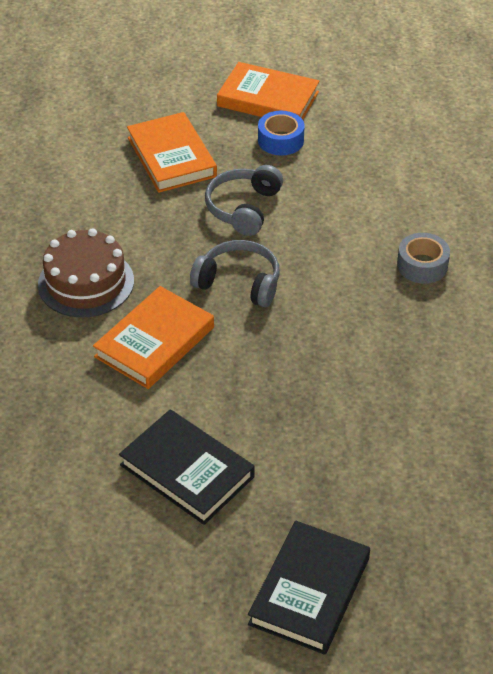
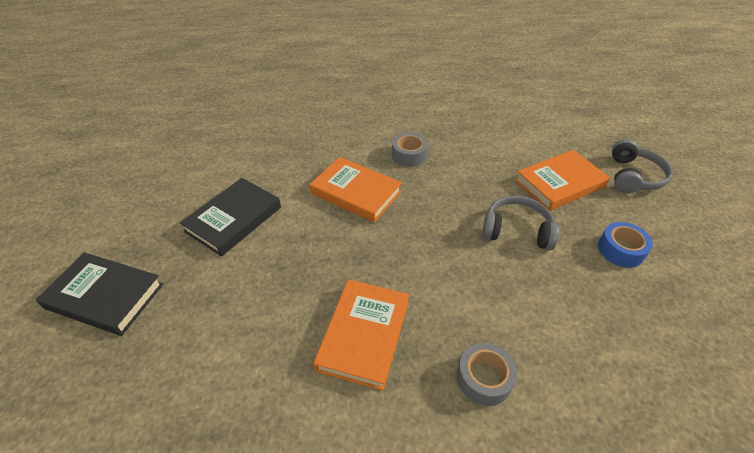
camera: 85 degrees right, 0 degrees up
(86, 282) = (409, 155): brown cake -> grey tape
(239, 282) = (426, 234): grey headphones -> grey headphones (633, 176)
(268, 99) = (675, 237): orange book -> orange book (364, 335)

